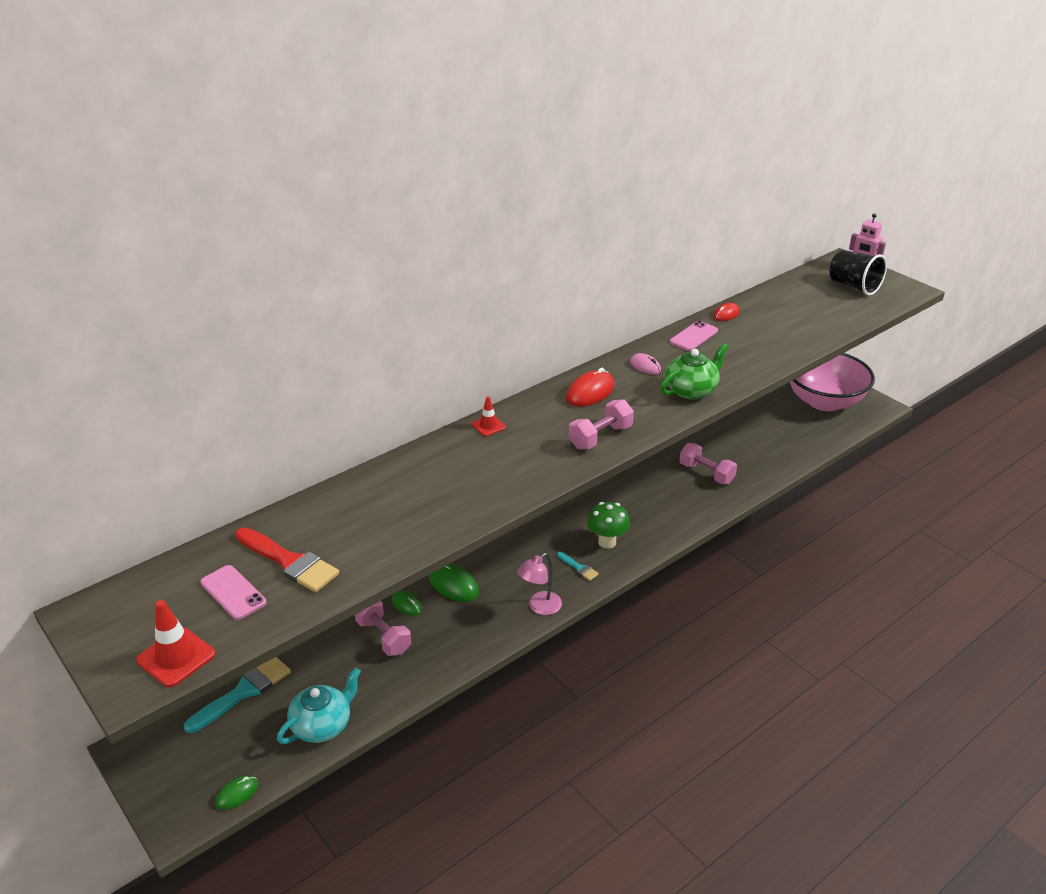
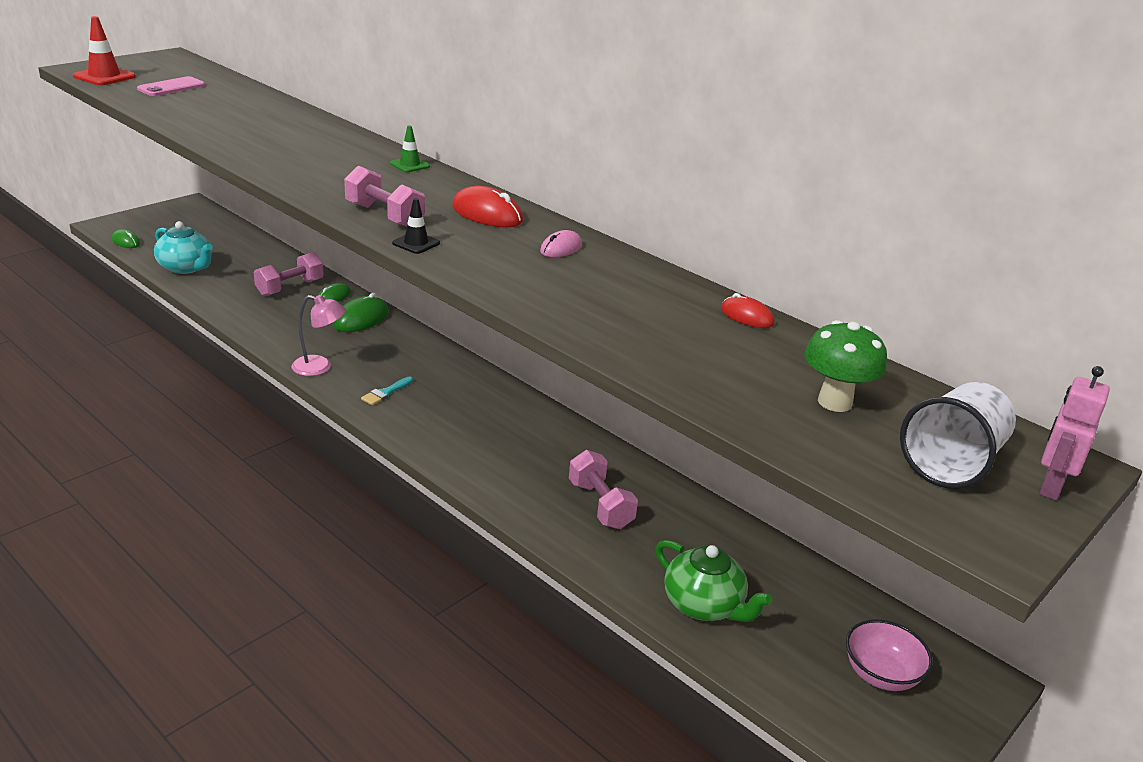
camera: 80 degrees right, 5 degrees down
(243, 691) = (236, 236): turquoise brush -> none
(289, 562) = (202, 100): red brush -> none
(488, 426) = (409, 165): red traffic cone -> green traffic cone
(539, 607) = (320, 367): pink lamp -> pink lamp turned 150 degrees clockwise
(607, 542) = (434, 413): green mushroom -> green mushroom (834, 402)
(649, 423) = (416, 243): none -> black traffic cone
(691, 390) = (502, 274): green teapot -> green teapot (704, 605)
(693, 336) = (660, 286): pink phone -> none
(706, 473) = (600, 505): pink dumbbell -> pink dumbbell turned 60 degrees counterclockwise
(824, 401) = (881, 674): pink bowl -> pink bowl, size x0.48
(853, 286) = (951, 463): black cup -> white cup

